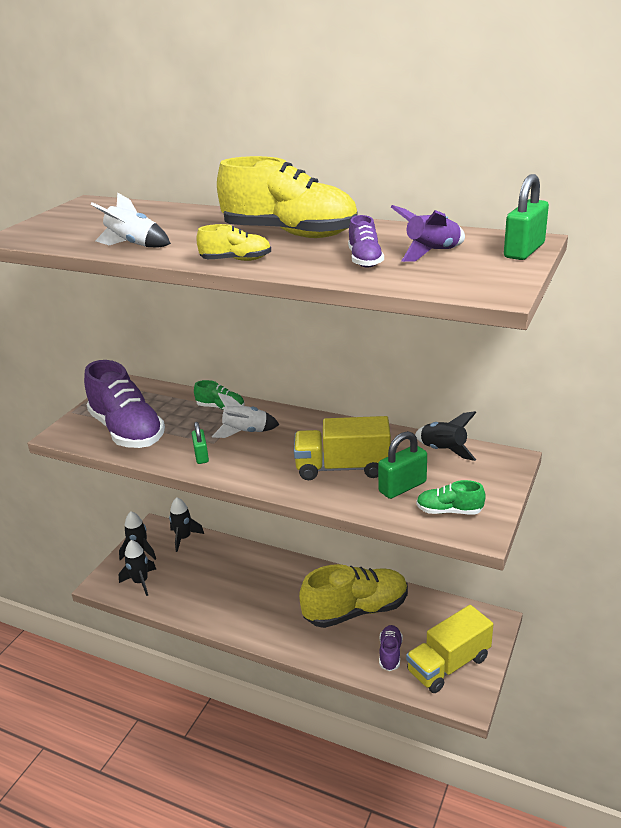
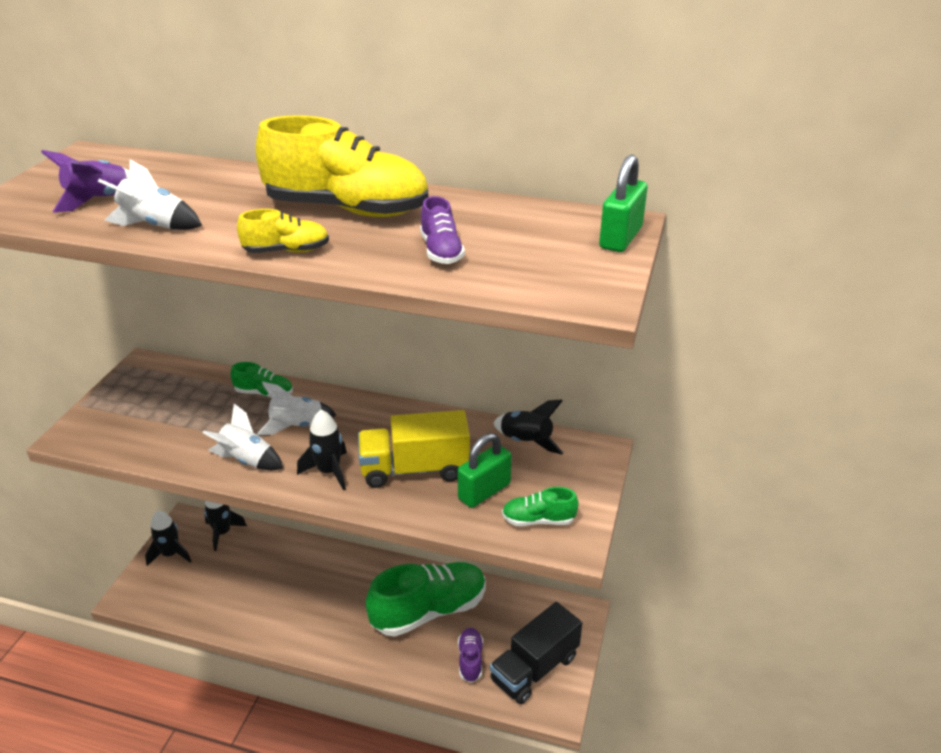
camera: 10 degrees left, 5 degrees up
(127, 431) = (152, 429): purple shoe -> none
(140, 582) = (175, 592): black rocket -> black rocket (329, 471)
(201, 456) = (246, 460): green padlock -> white rocket
(356, 610) = (429, 610): yellow shoe -> green shoe
(431, 253) = (517, 240): purple rocket -> purple rocket (98, 200)
(448, 664) = (534, 668): yellow truck -> black truck

